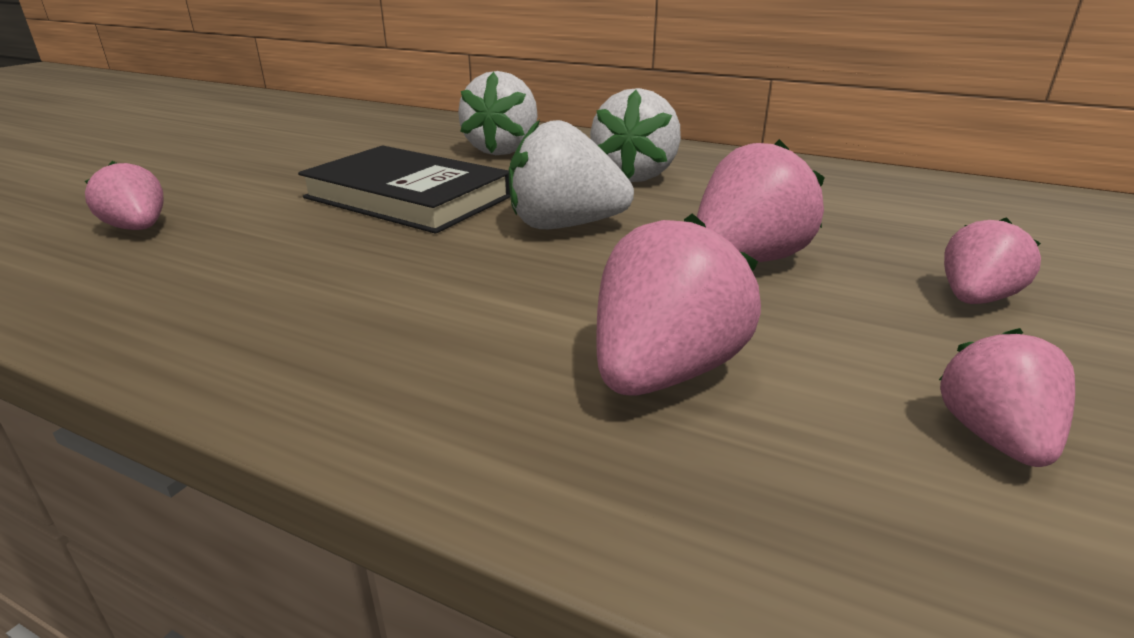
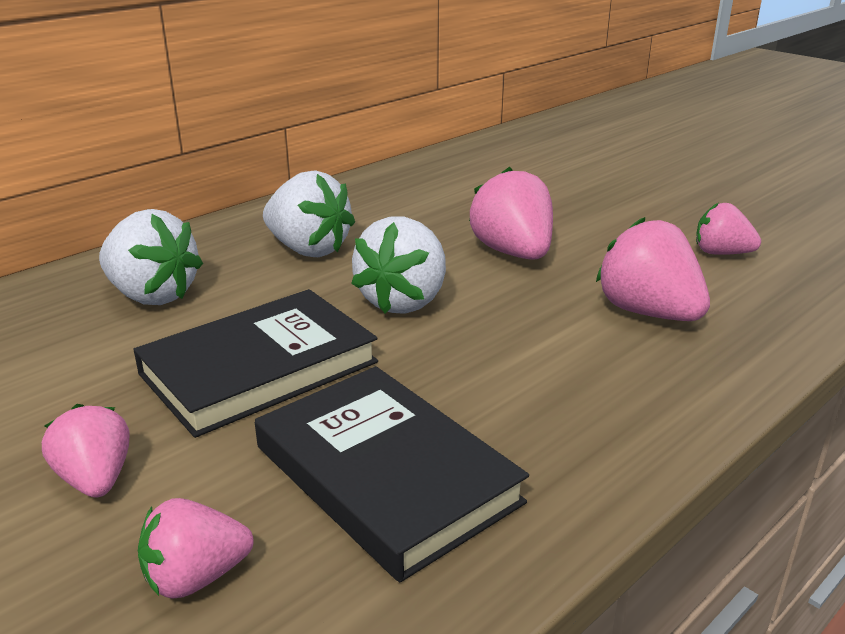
camera: 70 degrees left, 0 degrees up
(251, 264) = (385, 474): none -> black book
(975, 299) = (595, 212): pink strawberry -> pink strawberry (96, 479)

